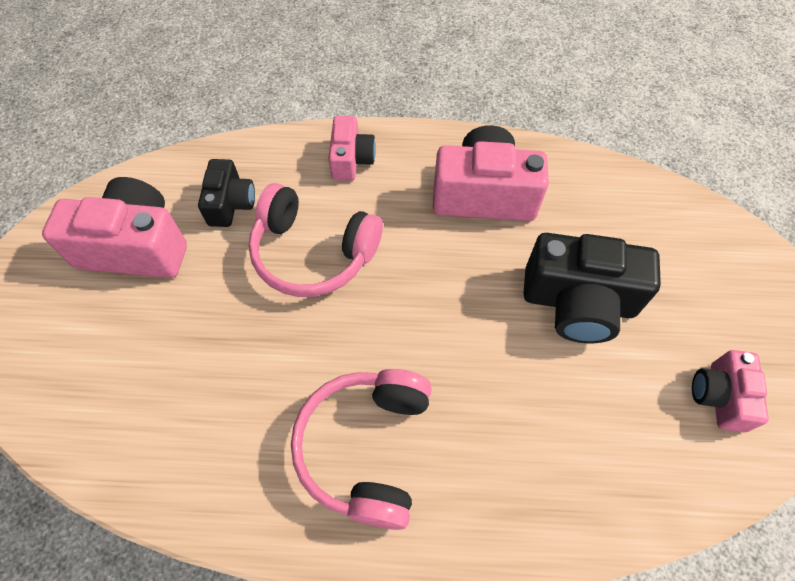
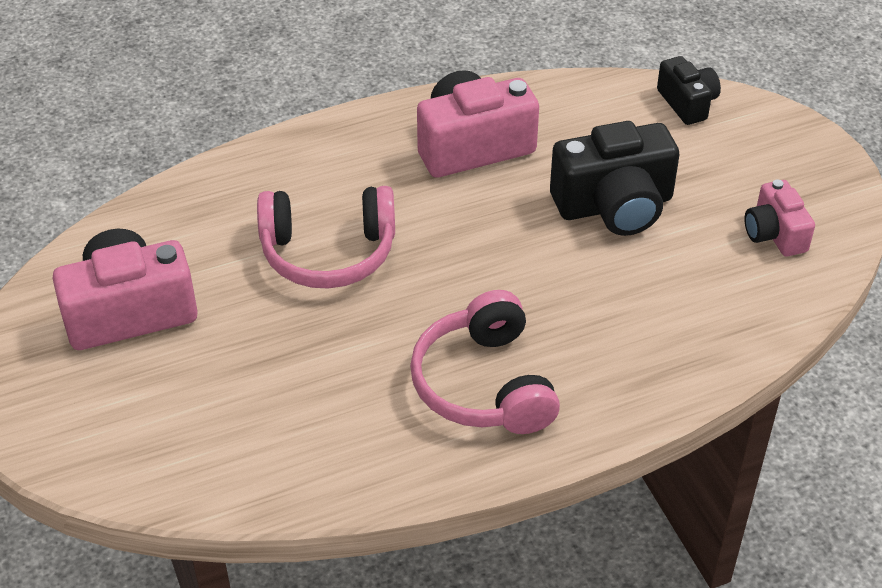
camera: 25 degrees left, 15 degrees down
(231, 204) = (208, 239): black camera -> black camera (687, 103)
(351, 160) = (314, 158): pink camera -> none

